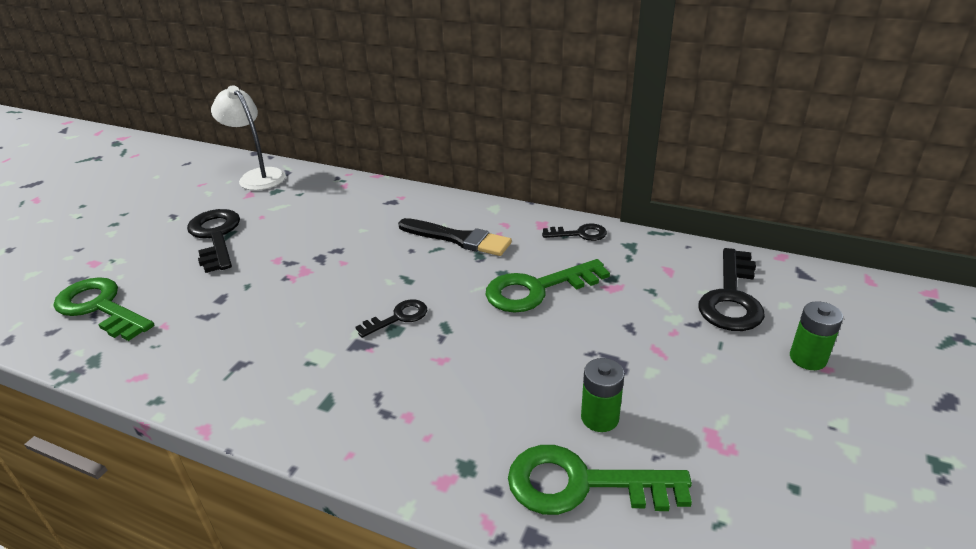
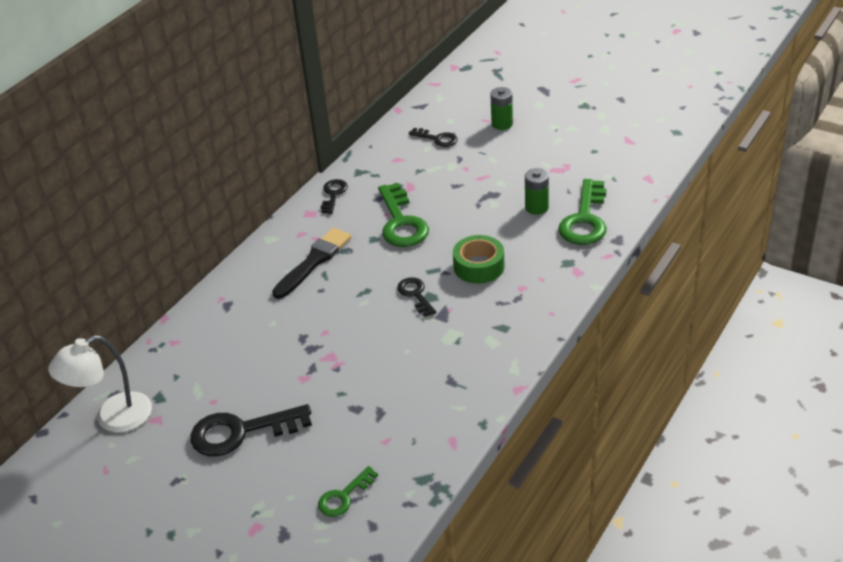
camera: 80 degrees left, 5 degrees up
(100, 307) = (344, 496): green key -> green key, size x0.55
(453, 367) = (479, 266): none -> green tape
(731, 297) = (437, 139): black key -> black key, size x0.55

